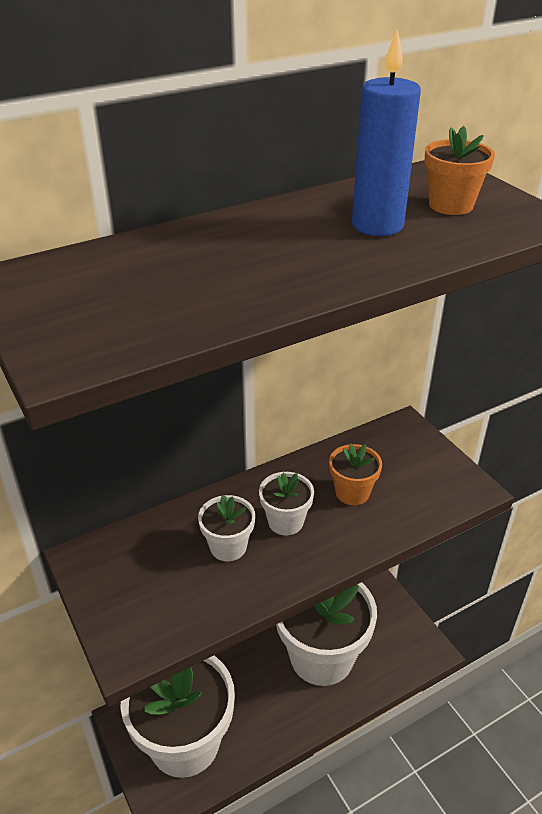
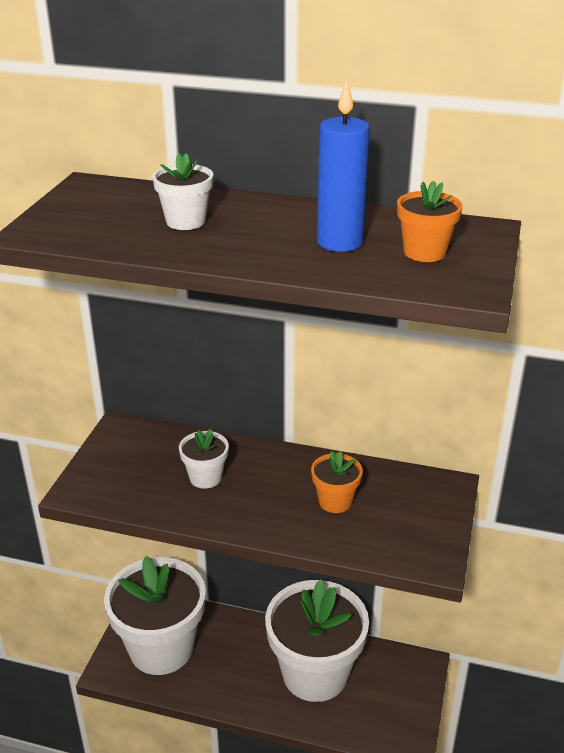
camera: 45 degrees right, 5 degrees down
(285, 521) = (262, 488): white flower pot -> white flower pot (185, 221)

